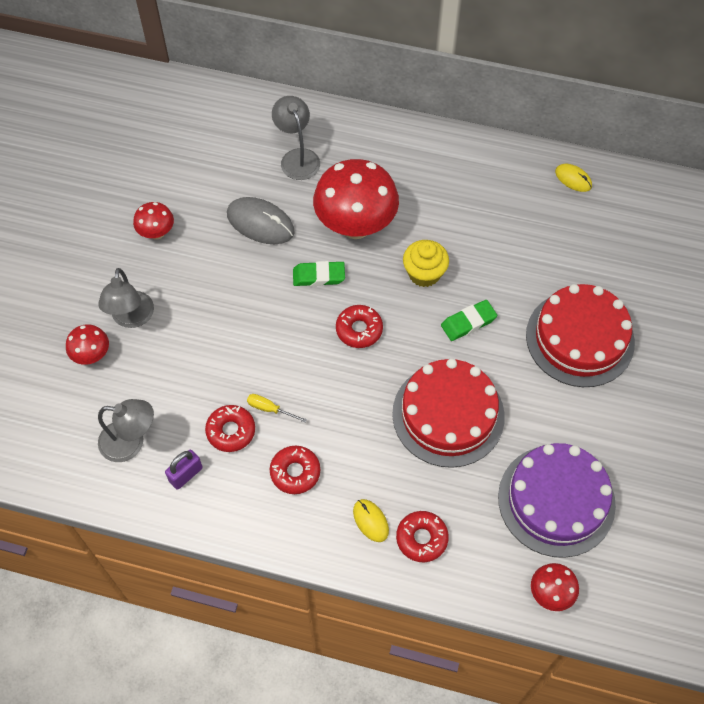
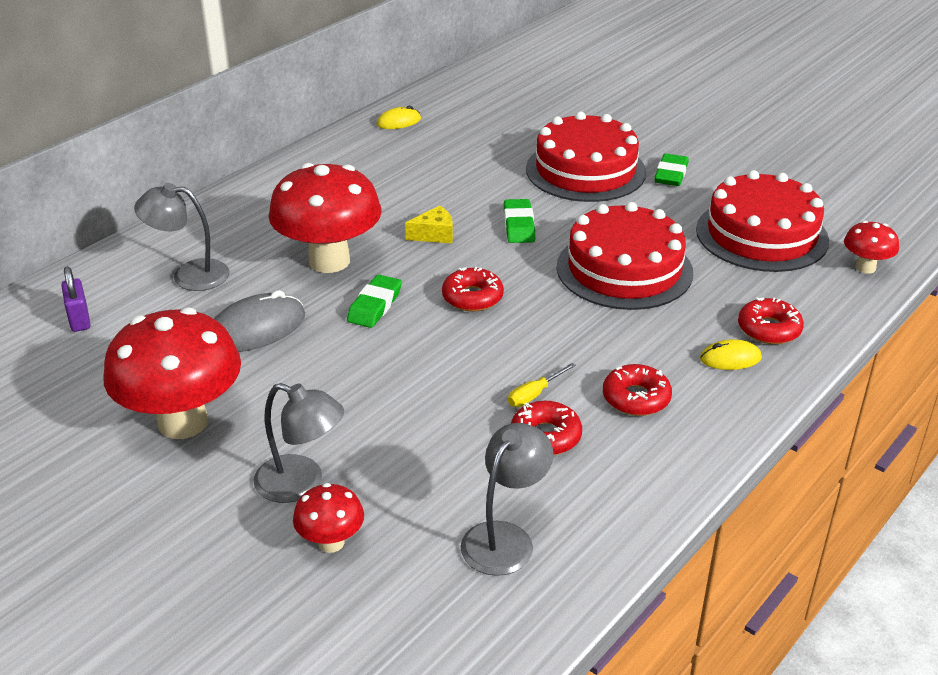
camera: 65 degrees left, 25 degrees down
(157, 233) = (183, 422): red mushroom -> red mushroom, size x2.09
(186, 474) = (587, 495): purple padlock -> purple padlock (79, 319)
(424, 273) = (434, 234): yellow cupcake -> yellow cheese
(556, 500) = (761, 235): purple cake -> red cake
(614, 404) = (671, 174): none -> green eraser

